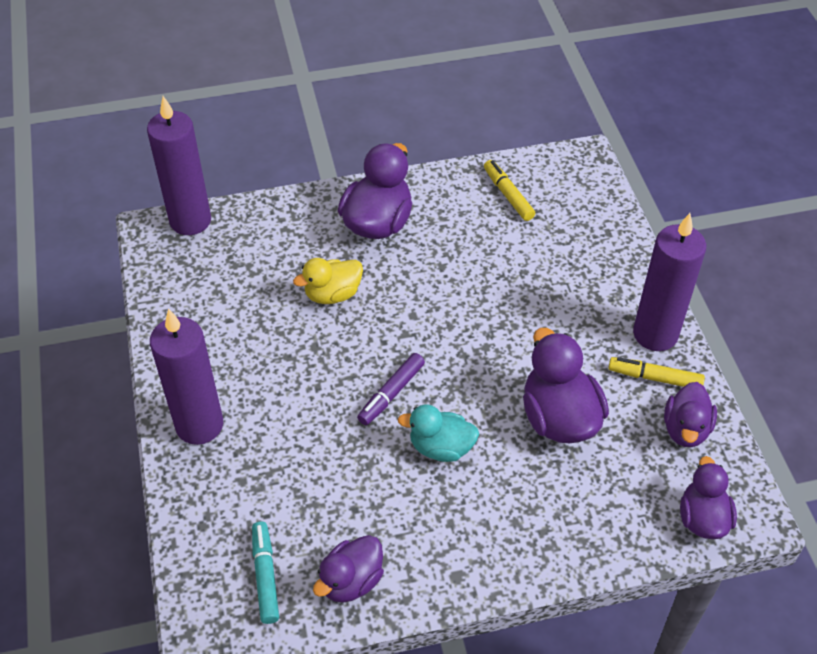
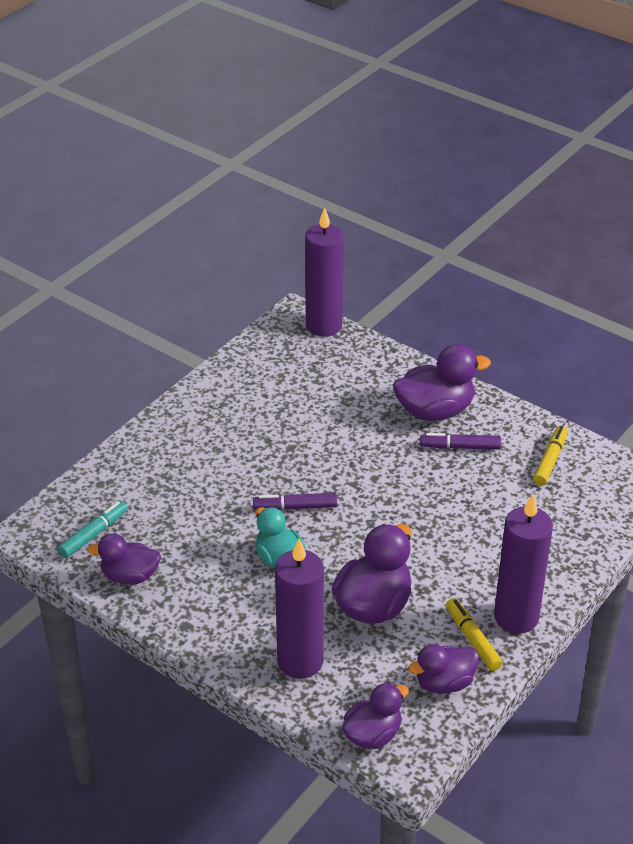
camera: 50 degrees right, 10 degrees down
(199, 425) = (170, 435): purple candle -> purple candle (300, 661)
(332, 294) = (344, 428): yellow duck -> none
(436, 237) = (460, 447): none -> purple marker

